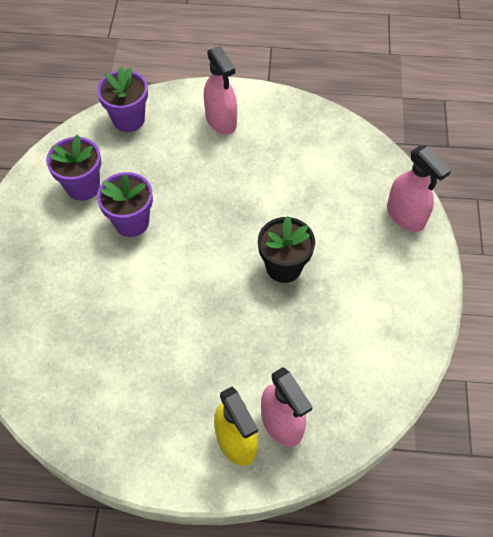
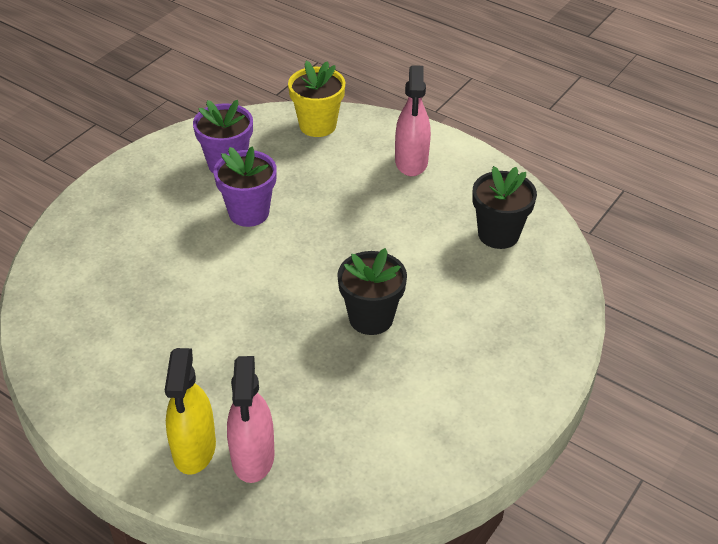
camera: 30 degrees right, 15 degrees down
(128, 119) = (317, 125): purple flower pot -> yellow flower pot
(323, 154) = (498, 234): none -> black flower pot
(405, 216) = (547, 331): pink spray bottle -> none

